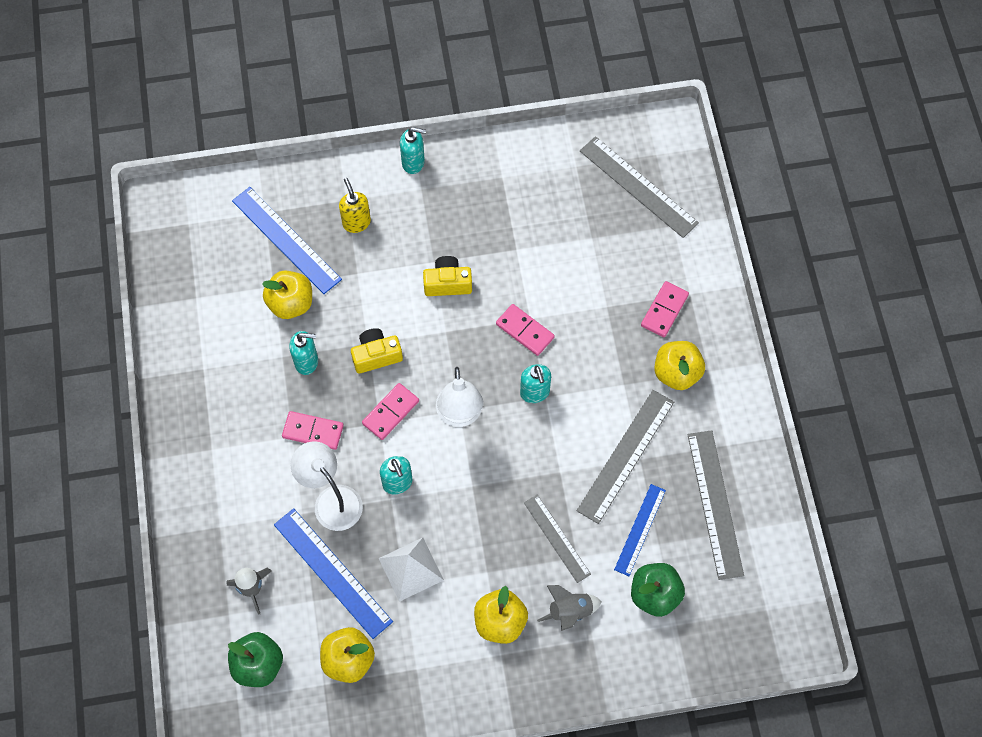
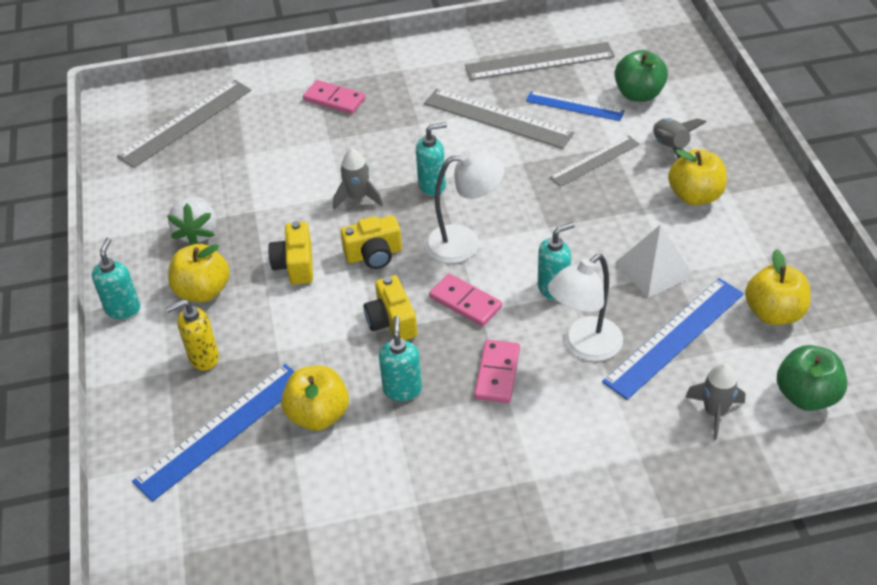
camera: 90 degrees left, 20 degrees down
(453, 343) = (374, 255): none -> yellow camera
(493, 208) = (197, 233): none -> white strawberry
(525, 331) = (358, 197): pink domino -> grey rocket
(676, 373) = (404, 89): yellow apple -> yellow apple (203, 291)

